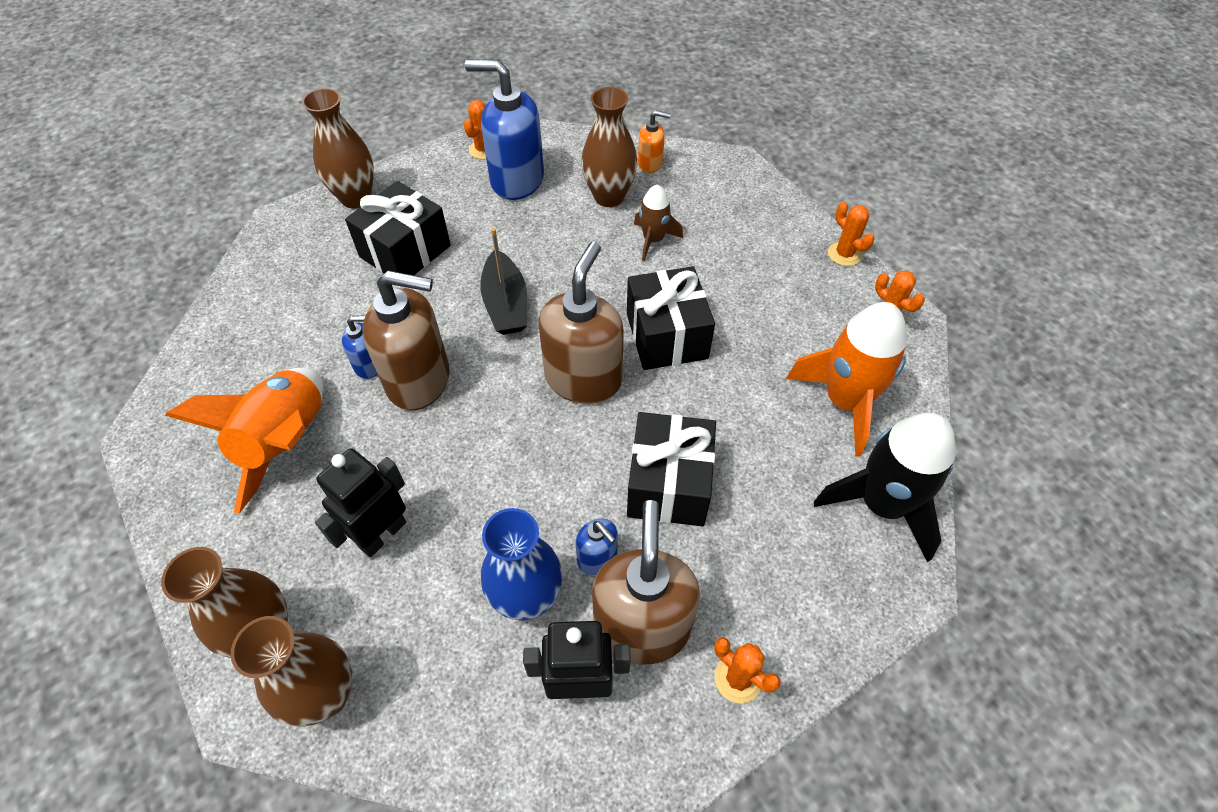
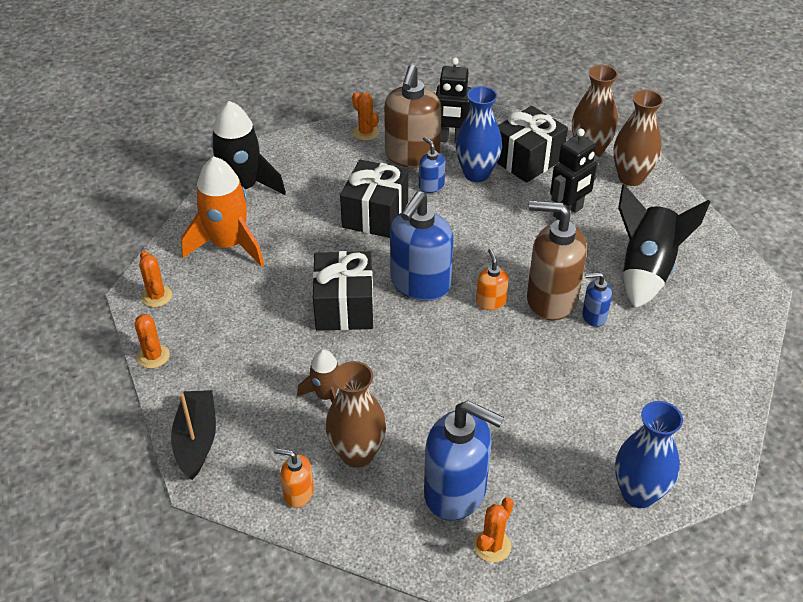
camera: 170 degrees left, 10 degrees down
(287, 443) = (646, 270): orange rocket -> black rocket
(356, 198) = (638, 493): brown vase -> blue vase
(405, 251) = (575, 418): black gift -> black gift (527, 160)
(494, 367) = (490, 301): none -> orange soap dispenser
(506, 304) = (477, 351): black boat -> black boat (196, 440)
(583, 378) = (420, 284): brown soap dispenser -> blue soap dispenser

